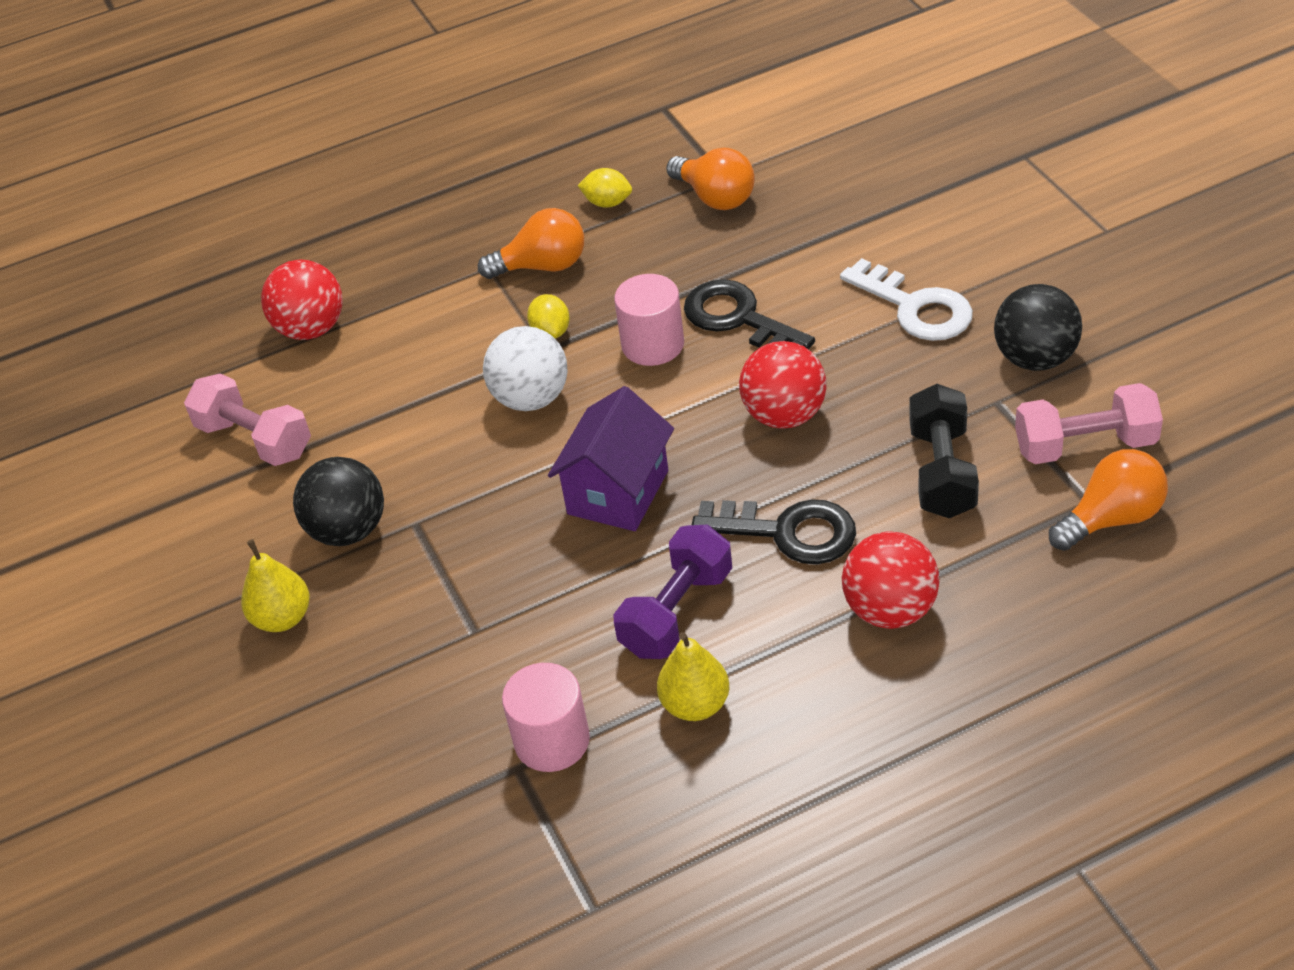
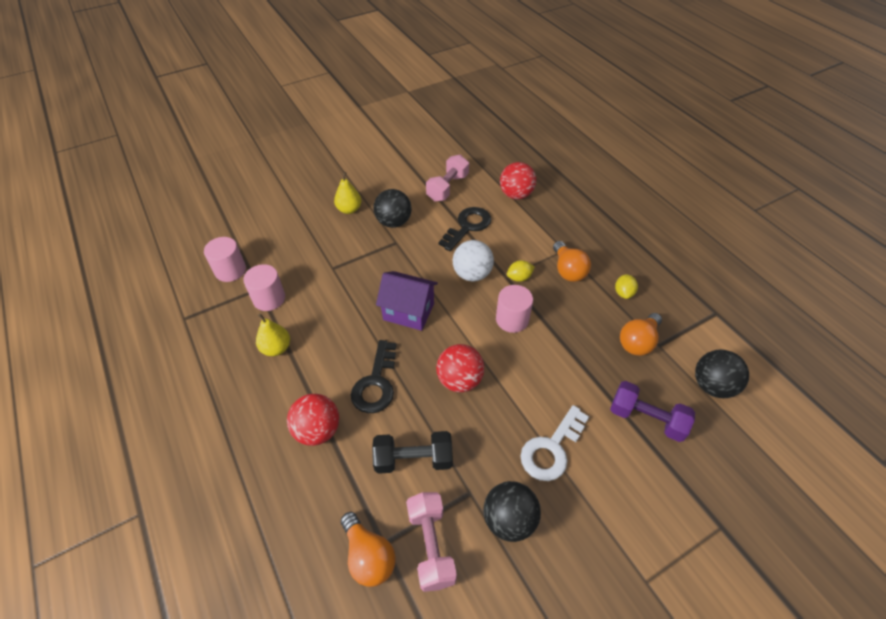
camera: 80 degrees right, 5 degrees up
(447, 839) = (230, 270): none -> pink cylinder
(677, 612) = (331, 339): purple dumbbell -> purple dumbbell (646, 419)
(739, 319) = (534, 357): black key -> black key (467, 227)
(802, 132) = (712, 386): none -> black ball

